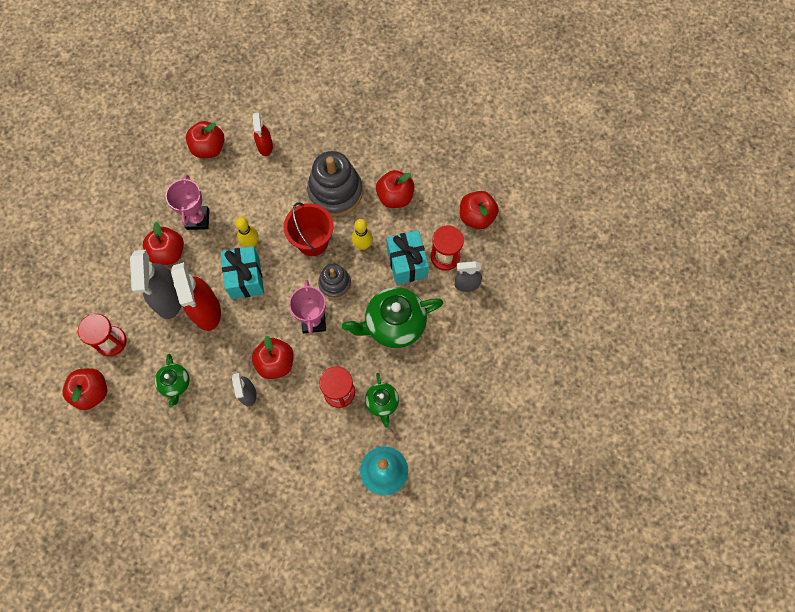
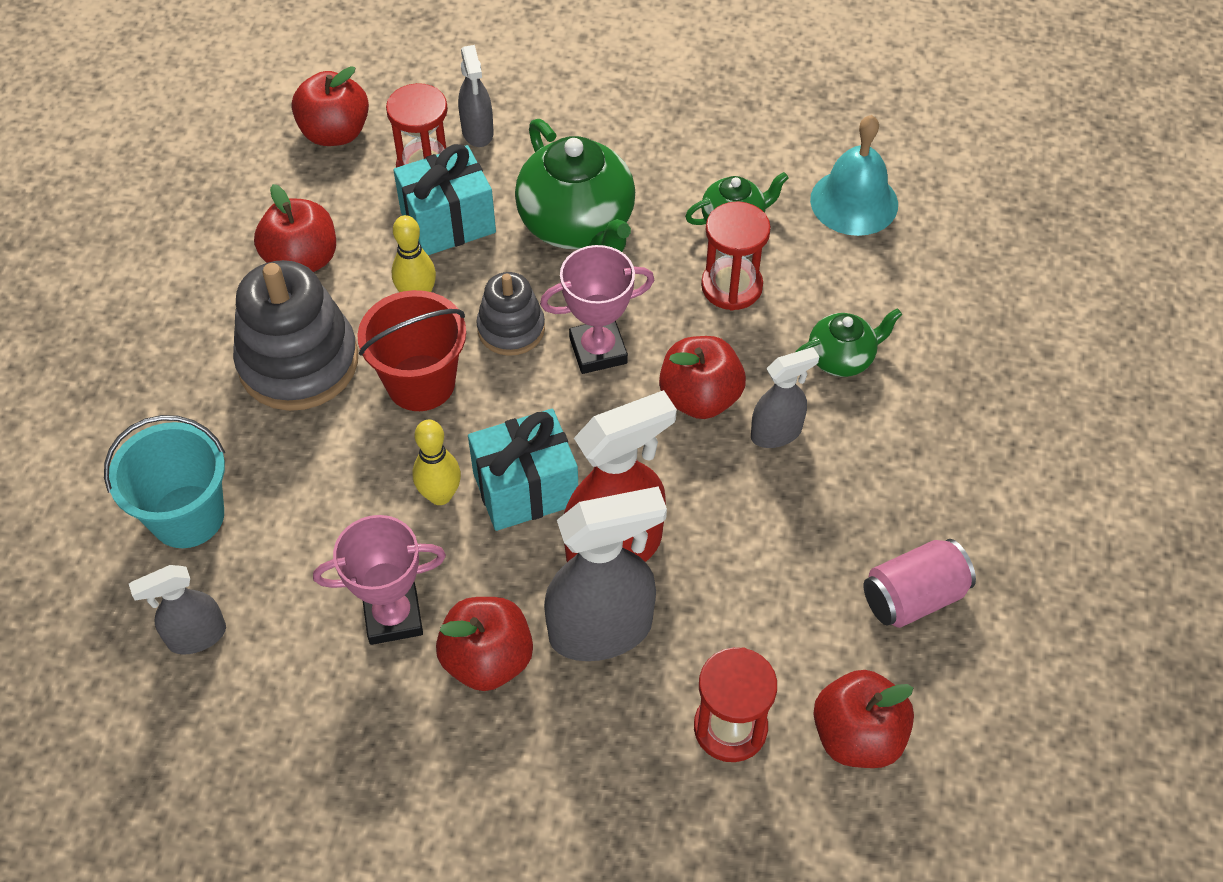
camera: 100 degrees left, 15 degrees down
(147, 434) = (913, 597): none -> pink can
(175, 384) = (792, 569): green teapot -> green teapot (842, 358)
(209, 148) = (196, 636): red apple -> grey spray bottle
(265, 146) = (187, 516): red spray bottle -> turquoise bucket

